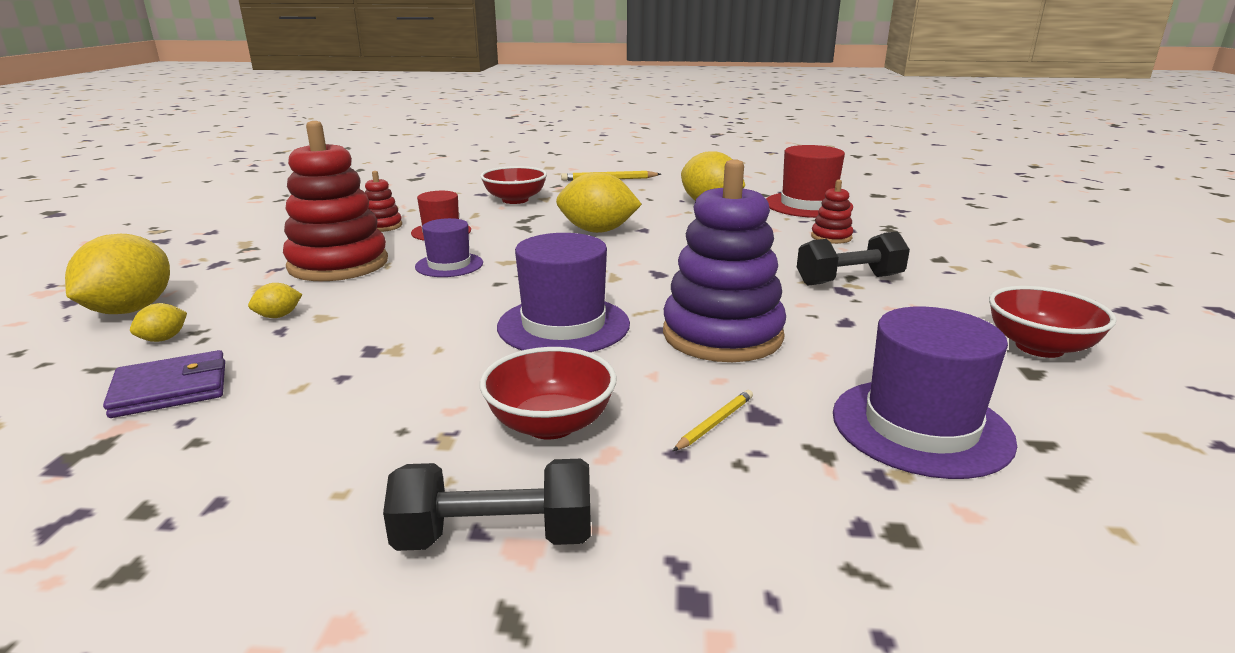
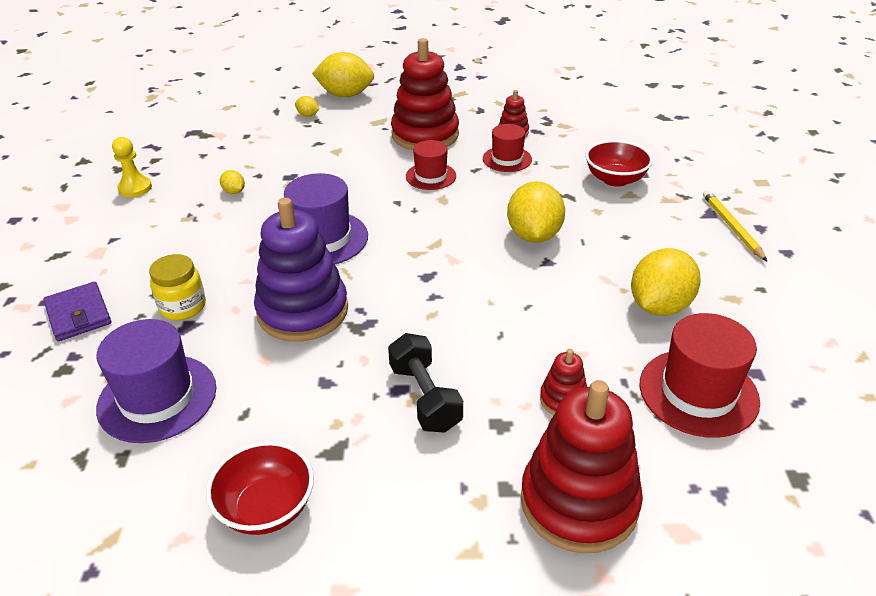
camera: 85 degrees right, 15 degrees up
(171, 389) = (252, 134): purple wallet -> purple wallet (78, 314)
(264, 525) = (135, 188): none -> yellow pawn
(278, 316) = (337, 137): yellow lemon -> yellow lemon (234, 192)
(449, 265) = (431, 176): purple hat -> red hat
(495, 537) = (107, 244): black dumbbell -> none
(550, 424) = (195, 248): red bowl -> none
(715, 423) = (183, 307): yellow pencil -> yellow jar
(936, 241) = (579, 502): none -> red stacking toy

